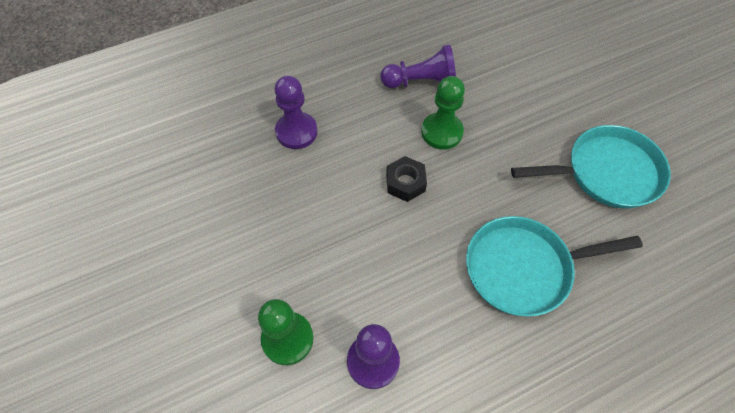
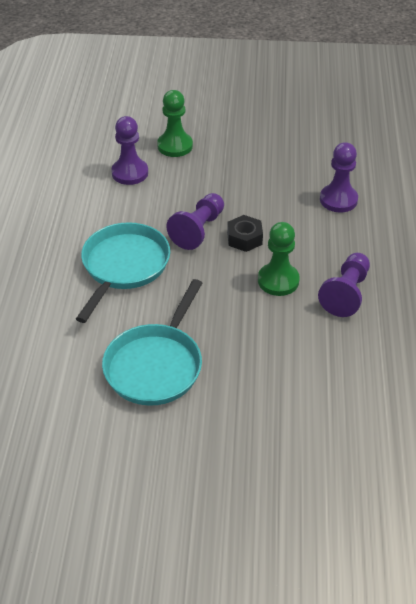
camera: 120 degrees right, 15 degrees down
(422, 229) = (198, 230): none -> purple pawn

